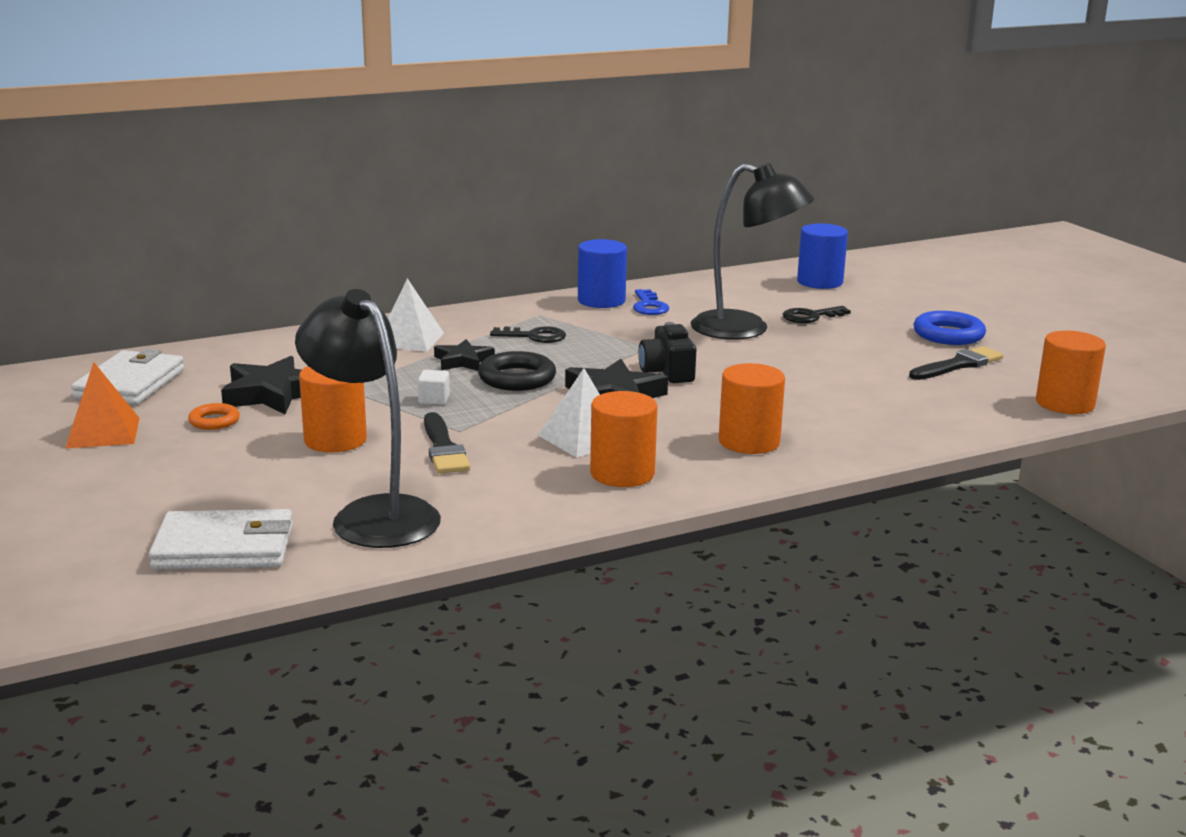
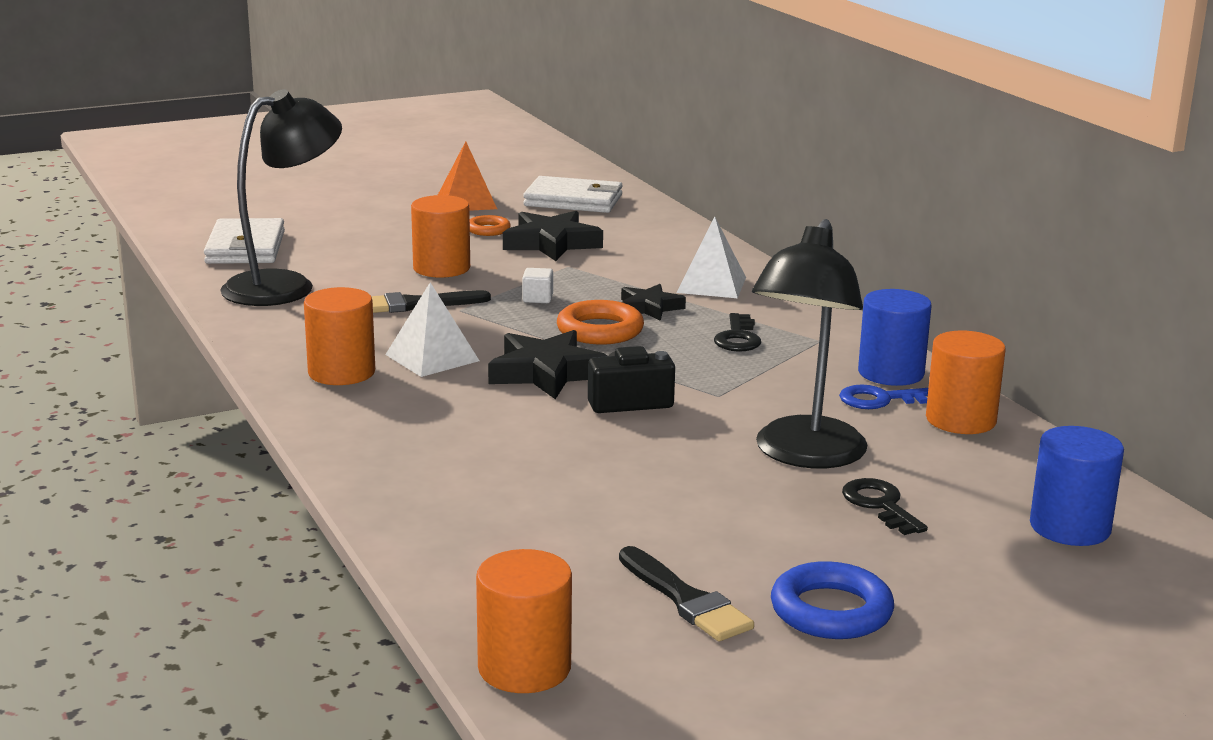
camera: 90 degrees right, 0 degrees up
(517, 378) = (600, 330): black ring -> orange ring
(749, 442) = (411, 434): orange cylinder -> orange cylinder (960, 420)

